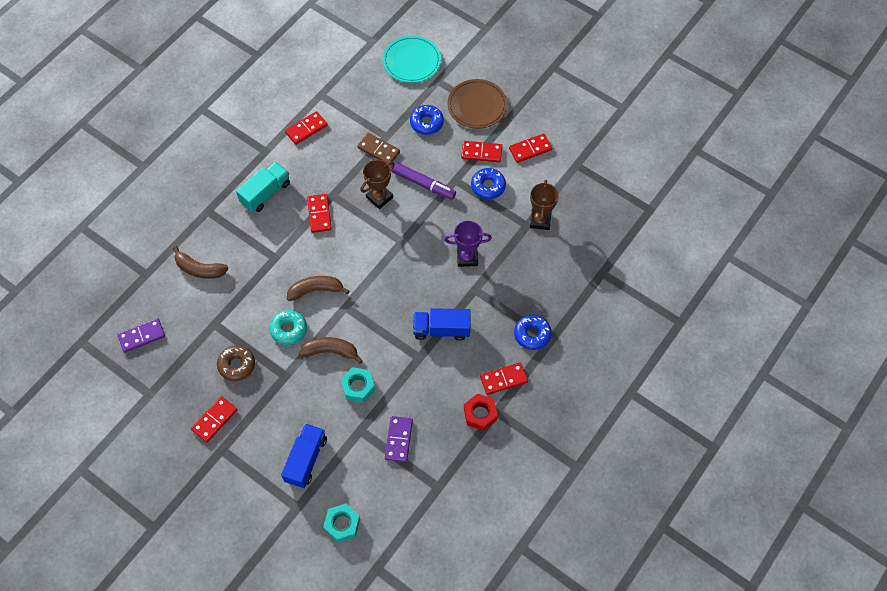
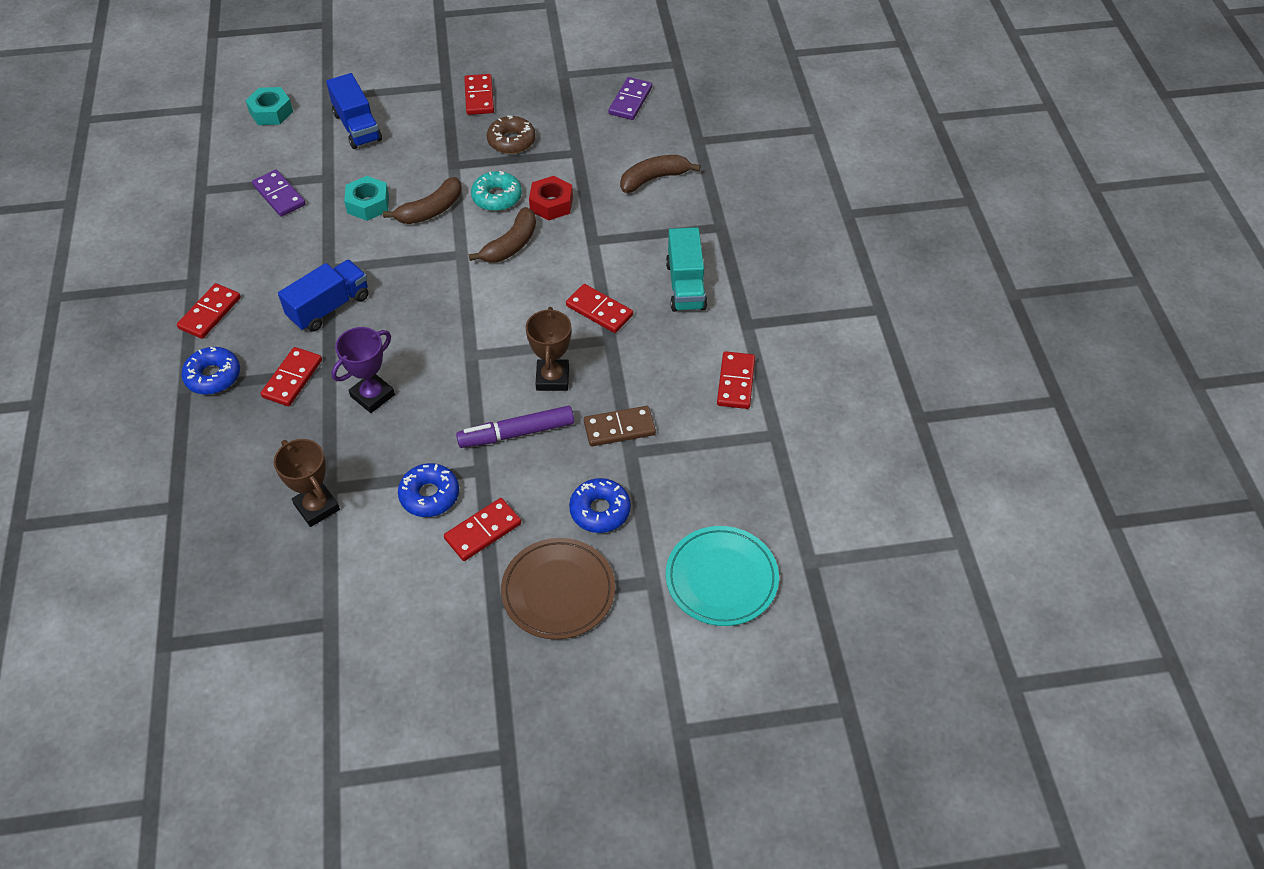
camera: 135 degrees right, 10 degrees down
(480, 414) = (209, 268): red nut -> red nut (551, 204)
(530, 149) = (419, 591): red domino -> red domino (292, 379)

